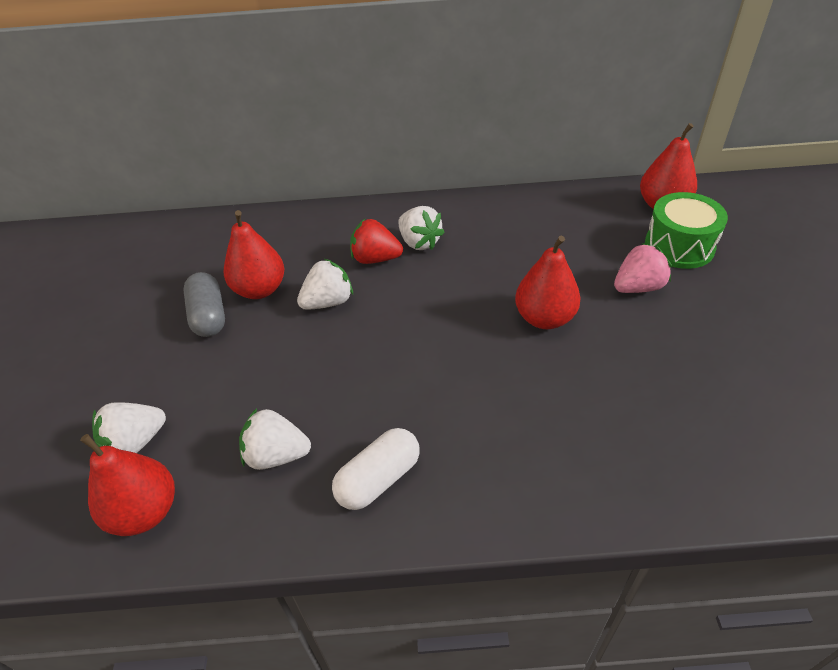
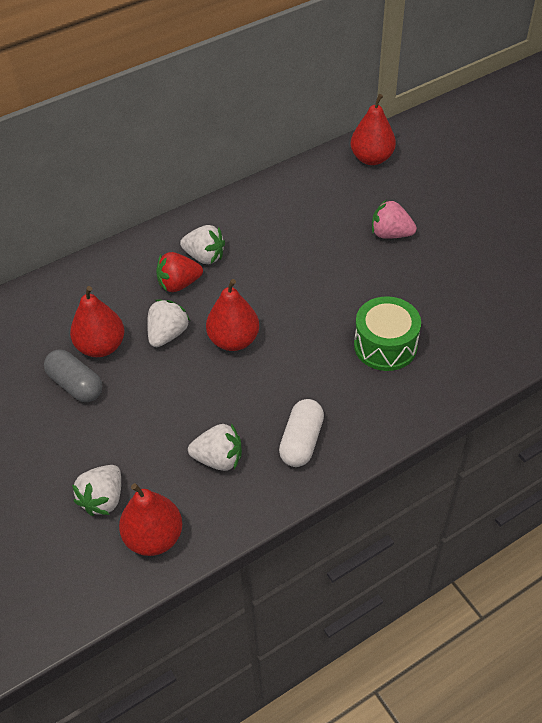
camera: 30 degrees left, 5 degrees up
(276, 455) = (218, 459): white strawberry -> white strawberry turned 150 degrees counterclockwise
(544, 318) = (340, 283): red pear -> red pear (234, 340)
(638, 287) = (390, 234): pink strawberry -> pink strawberry turned 105 degrees counterclockwise
(679, 246) = (401, 190): green drum -> green drum (385, 346)

